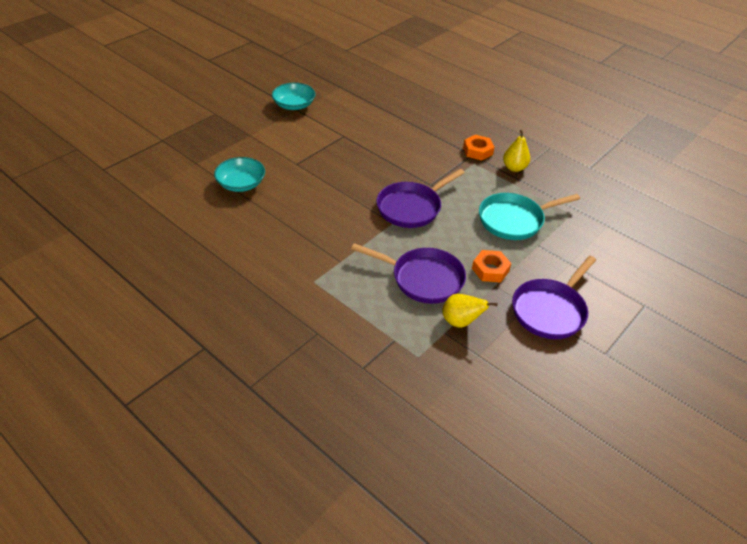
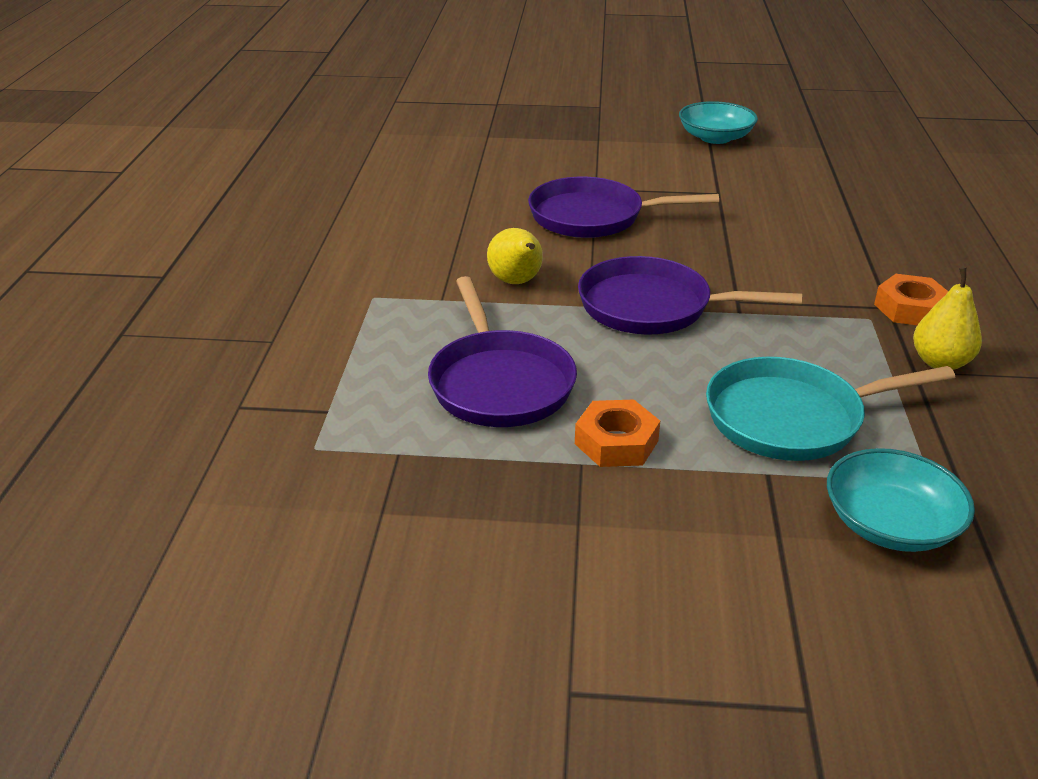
camera: 55 degrees right, 10 degrees down
(241, 184) = (494, 174): turquoise bowl -> turquoise bowl (890, 524)
(460, 322) = (443, 460): yellow pear -> yellow pear (516, 282)
(514, 220) = (792, 418): turquoise pan -> turquoise pan turned 45 degrees counterclockwise
(550, 310) = (602, 558): purple pan -> purple pan (593, 217)

